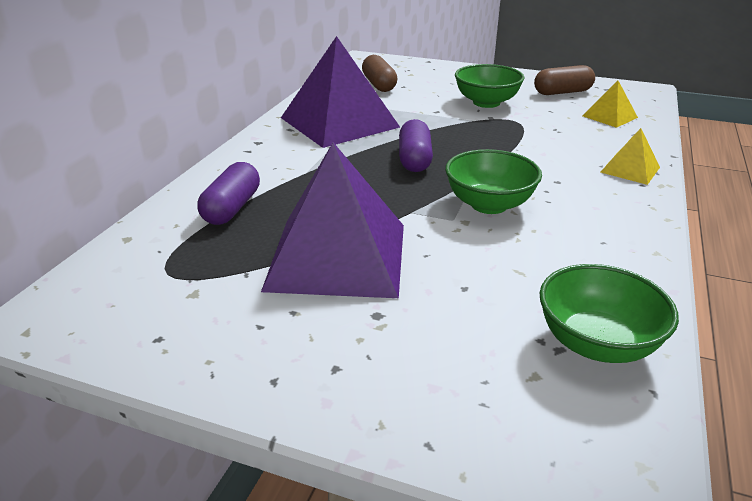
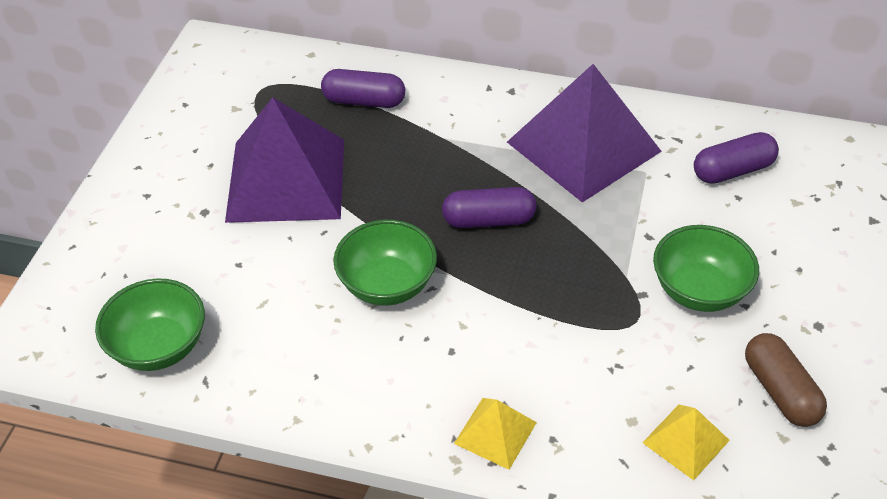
camera: 85 degrees right, 15 degrees up
(379, 85) = (732, 170): brown capsule -> purple capsule

